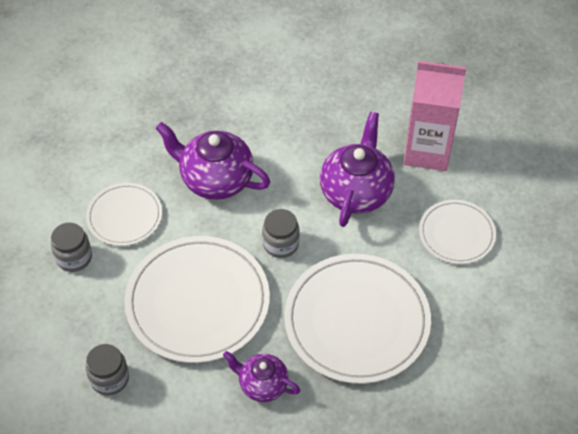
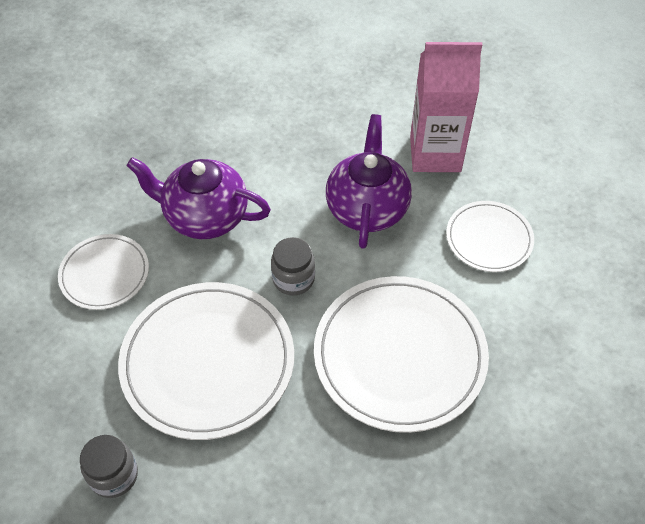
camera: 10 degrees left, 0 degrees up
(74, 257) = (50, 331): grey jar -> none
(262, 384) = (303, 451): purple teapot -> none

